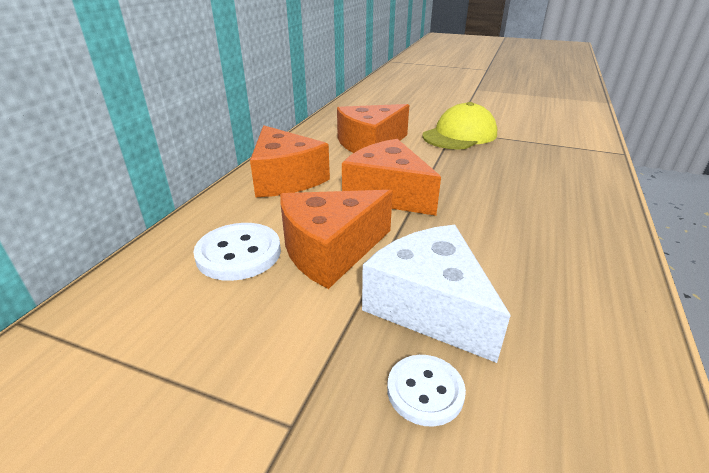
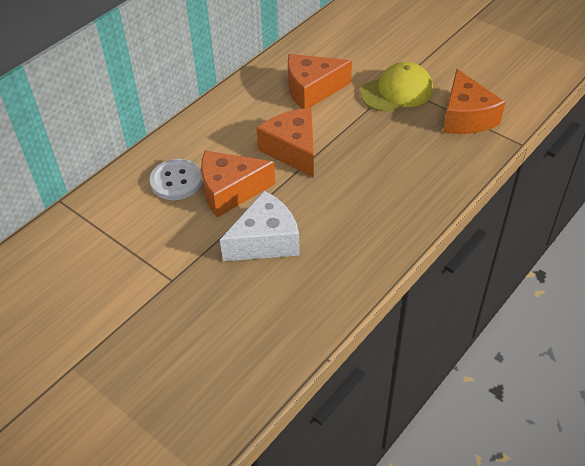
camera: 20 degrees right, 15 degrees up
(285, 179) = (228, 119): orange cheese -> orange cheese (466, 117)
(425, 391) = (236, 281): white button -> none
(429, 306) = (265, 241): white cheese -> white cheese turned 75 degrees clockwise

